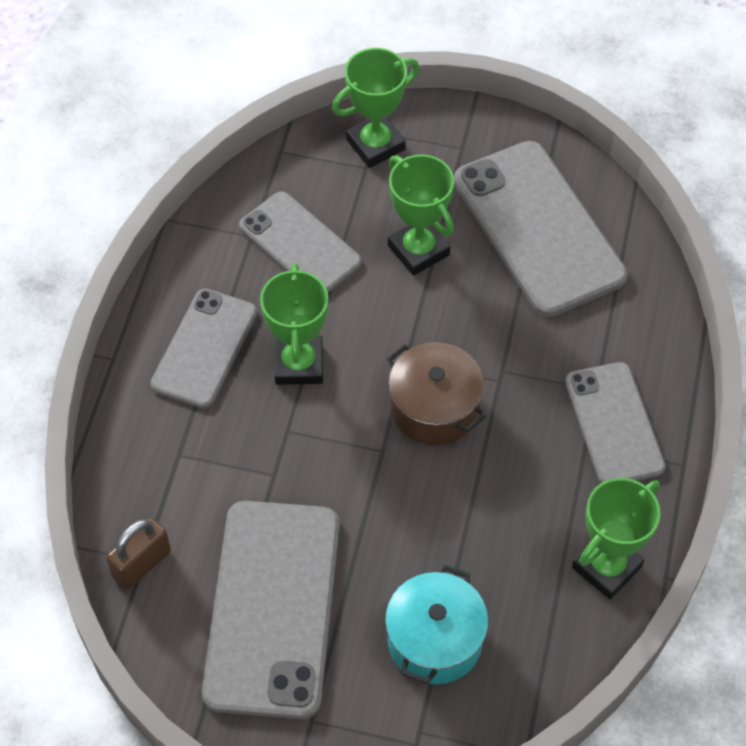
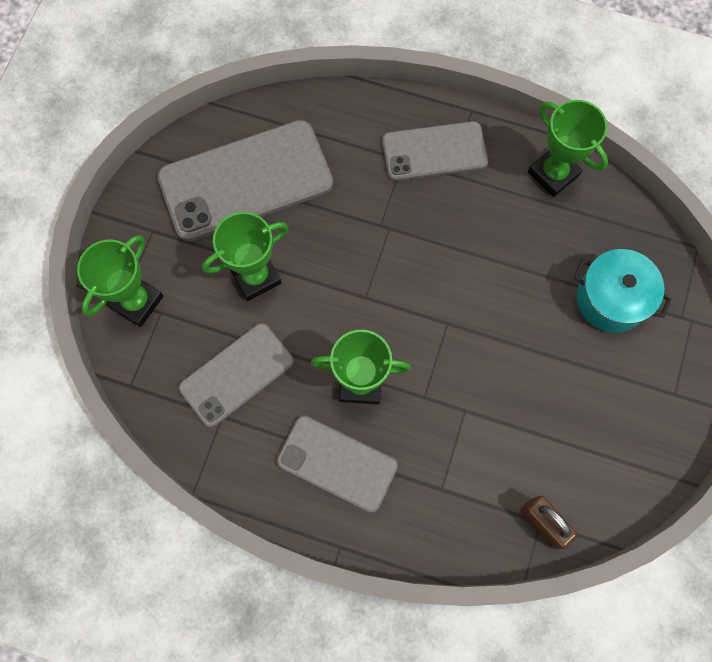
camera: 85 degrees left, 15 degrees up
(272, 608) = (583, 418): grey phone -> none
(375, 145) = (137, 302): green trophy -> green trophy turned 60 degrees clockwise
(434, 408) = (411, 279): brown pot -> none

